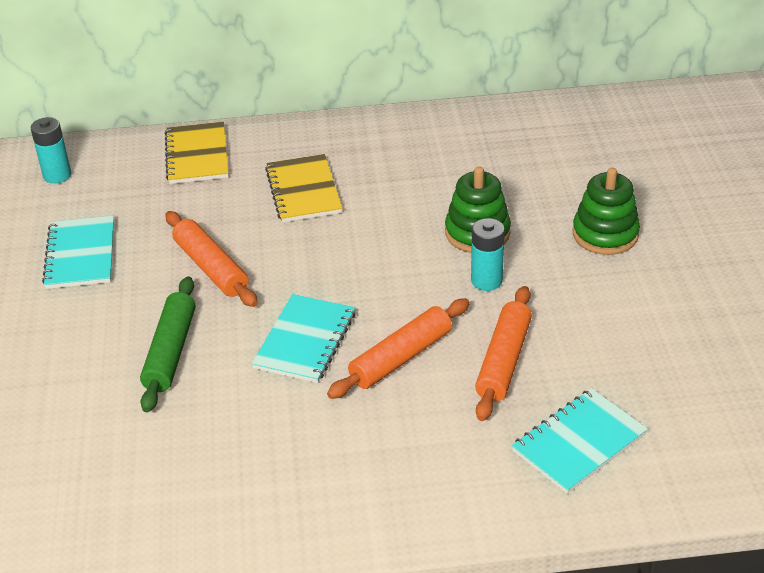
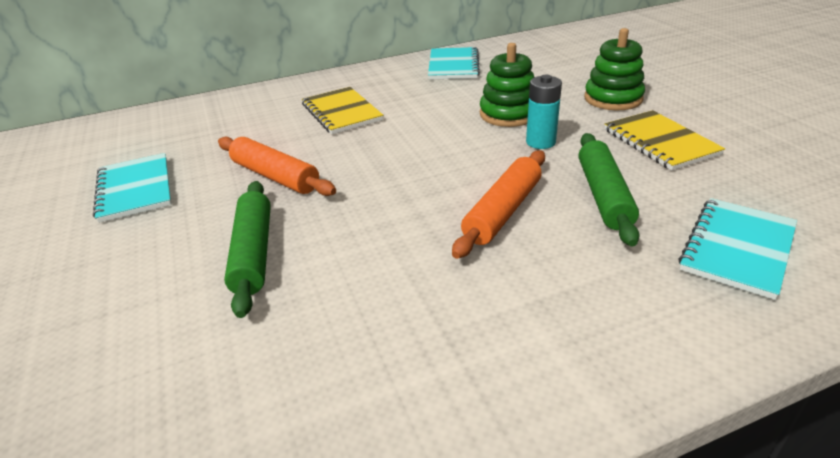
camera: 15 degrees left, 5 degrees down
(57, 175) = (104, 137): turquoise battery -> none
(197, 155) = (237, 106): yellow notebook -> yellow notebook (660, 142)
(305, 340) = (397, 216): turquoise notebook -> turquoise notebook (453, 66)
(503, 361) = (603, 195): orange rolling pin -> green rolling pin

